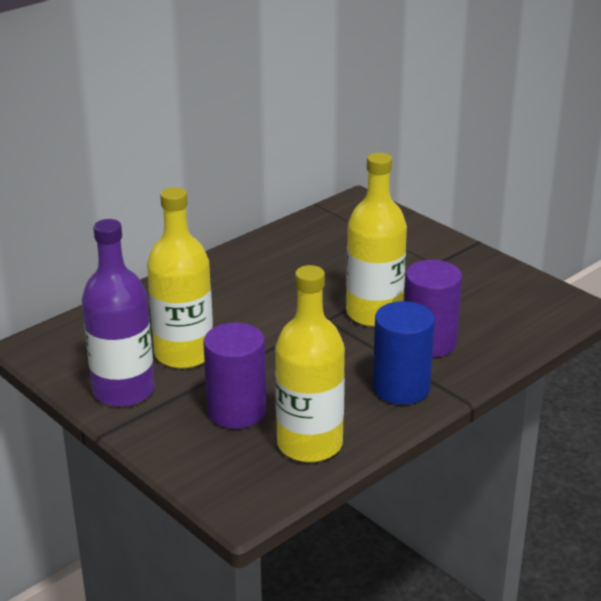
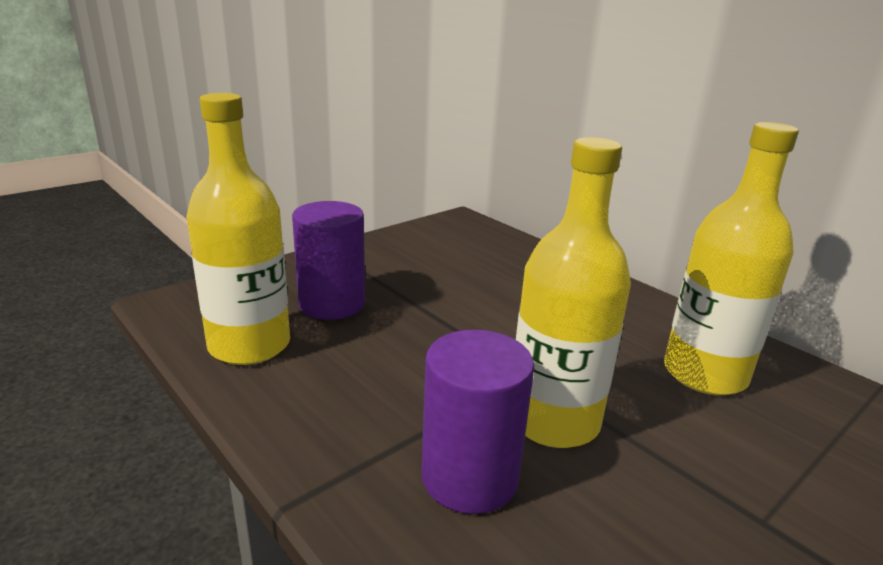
camera: 90 degrees right, 5 degrees down
(123, 390) = (385, 252): purple bottle -> none
(184, 354) = (445, 279): yellow bottle -> yellow bottle (704, 374)
(401, 388) = (343, 430): blue cylinder -> none

